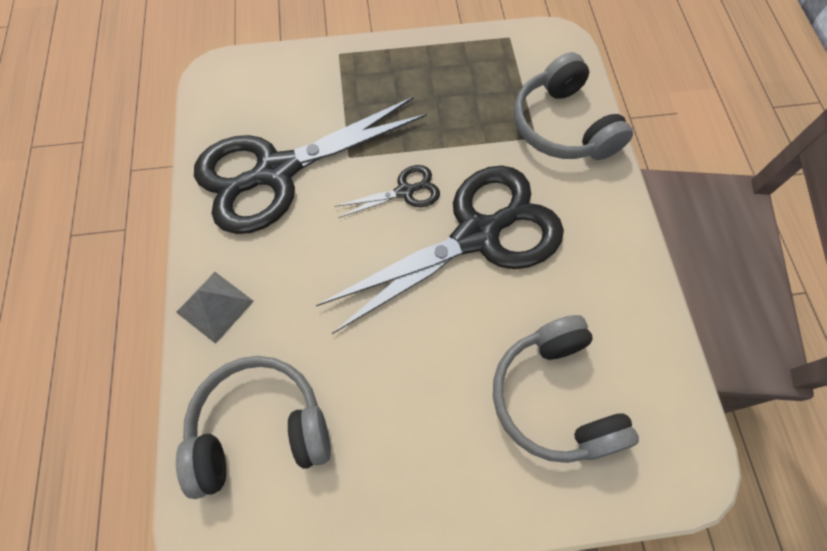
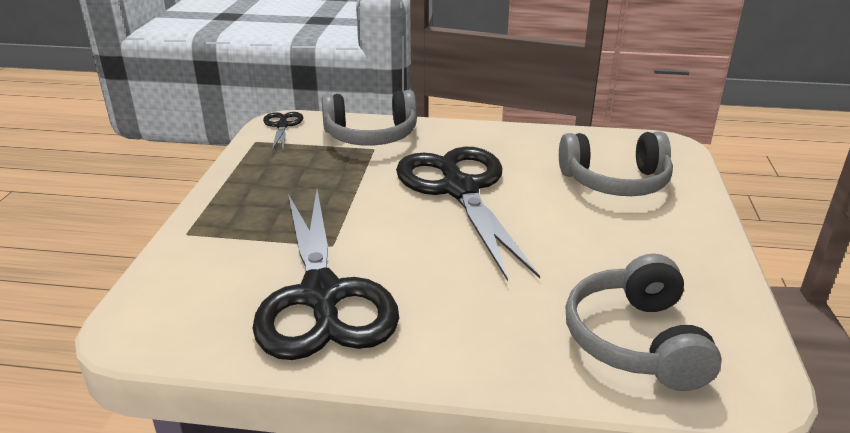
camera: 75 degrees left, 35 degrees down
(215, 306) = (484, 362): grey pyramid -> none
(405, 191) = (394, 218): black scissors -> black scissors (282, 126)

